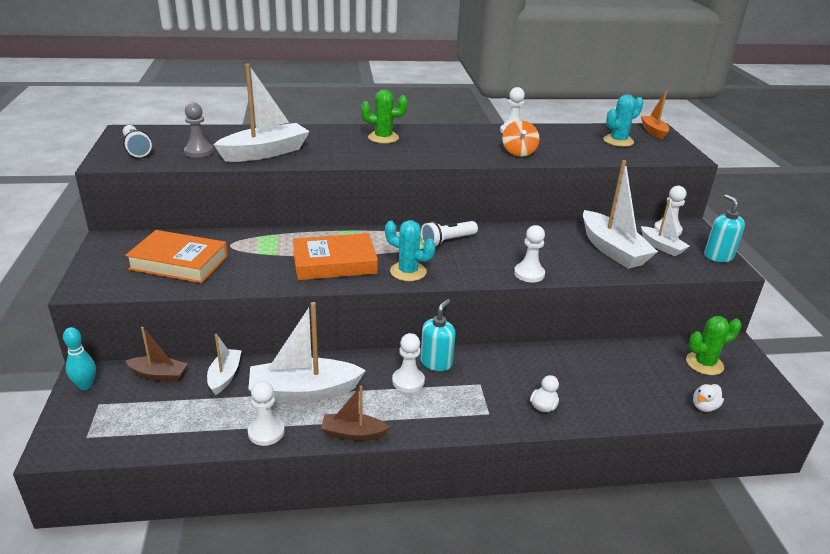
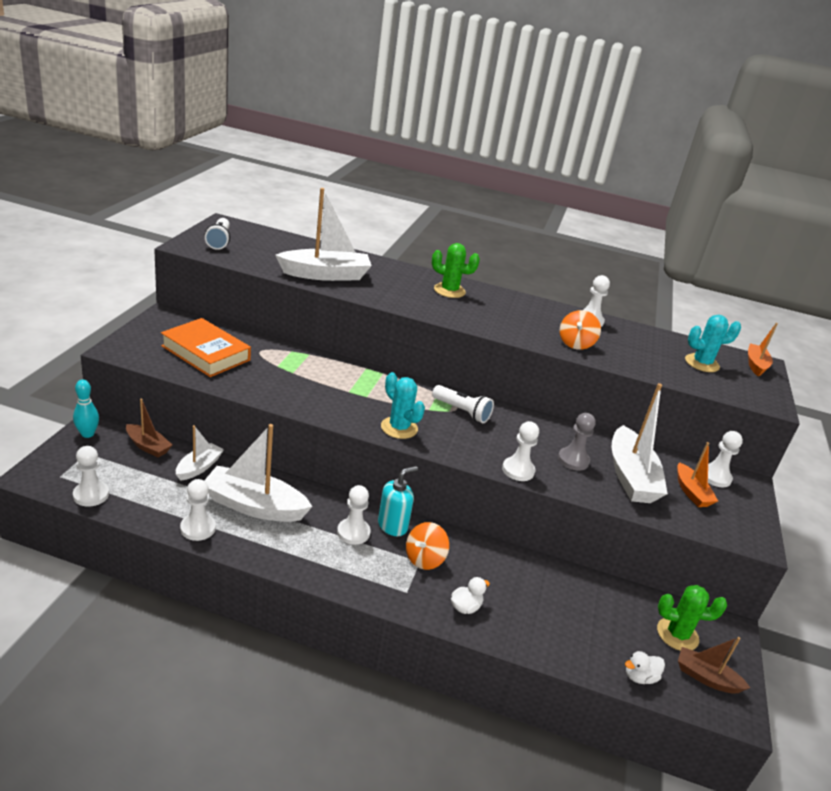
camera: 20 degrees right, 0 degrees up
(134, 442) = (91, 495): none -> white pawn
(199, 152) = (269, 258): grey pawn -> grey pawn (573, 460)
(334, 263) = (338, 397): orange book -> none
(353, 433) = (269, 559): brown boat -> brown boat (706, 677)
(447, 241) = (462, 412): white flashlight -> white flashlight turned 135 degrees counterclockwise
(482, 380) = (424, 559): none -> orange spinning top
(662, 247) = (691, 492): white boat -> orange boat
(718, 256) = (751, 524): turquoise soap dispenser -> none

